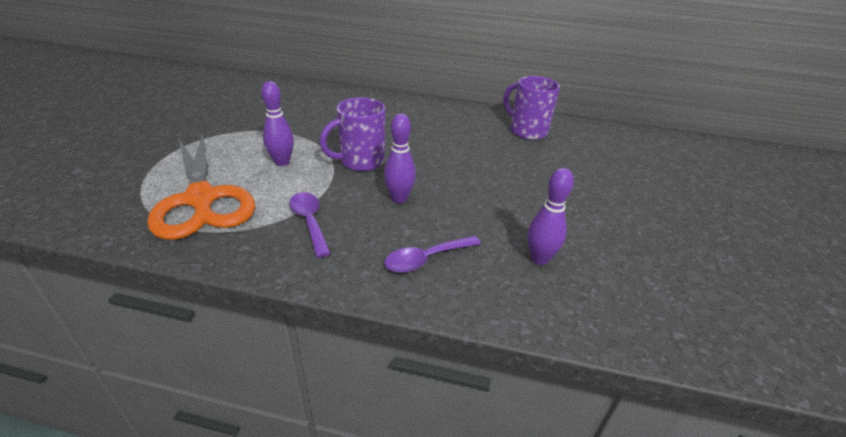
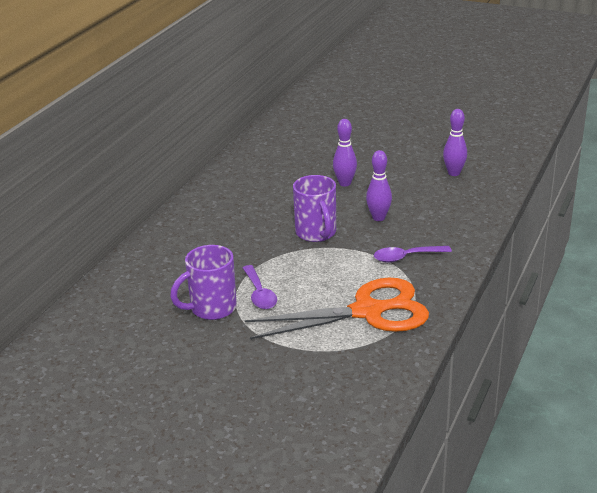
camera: 75 degrees left, 5 degrees down
(282, 162) = (309, 274): purple bowling pin -> purple bowling pin (345, 183)
(426, 259) = (453, 212): purple spoon -> purple spoon (259, 294)
(526, 131) = (277, 150): purple mug -> purple mug (211, 308)

